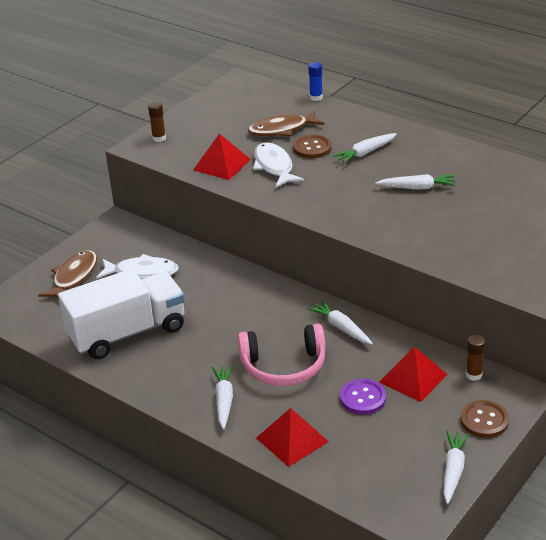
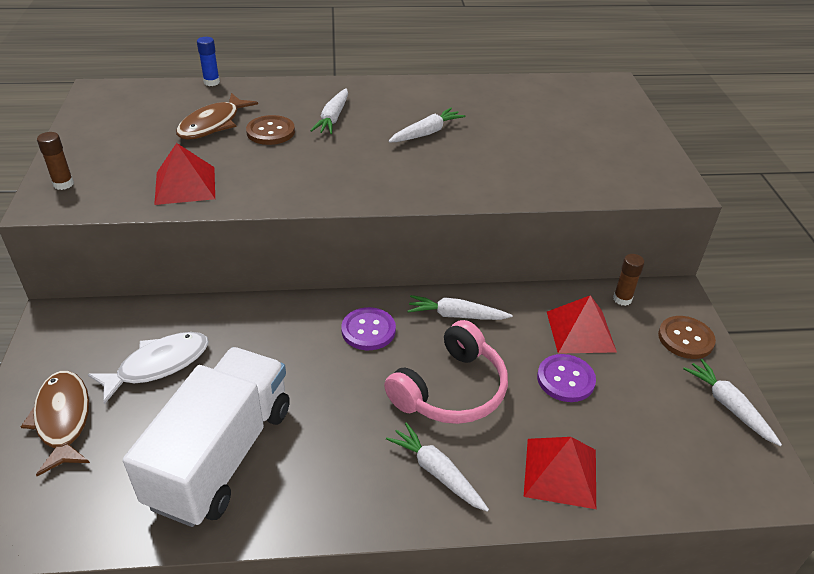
camera: 45 degrees left, 5 degrees up
(274, 166) = (252, 165): white fish -> none
(275, 310) = (368, 330): none -> purple button

